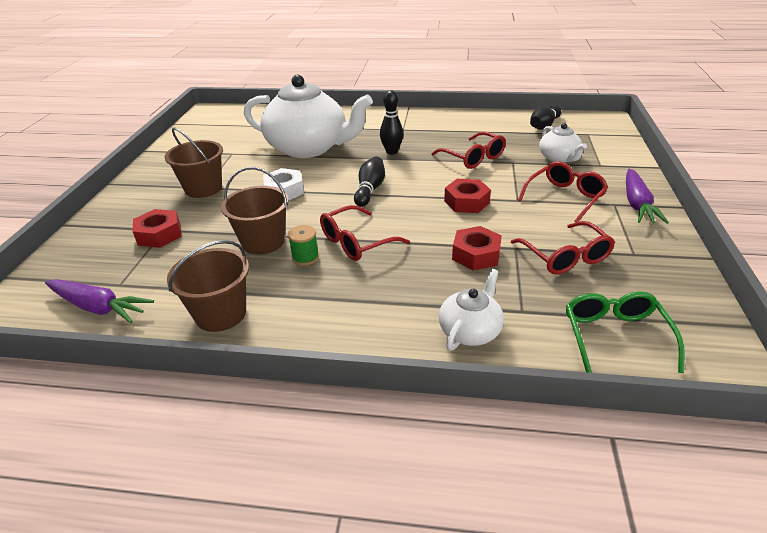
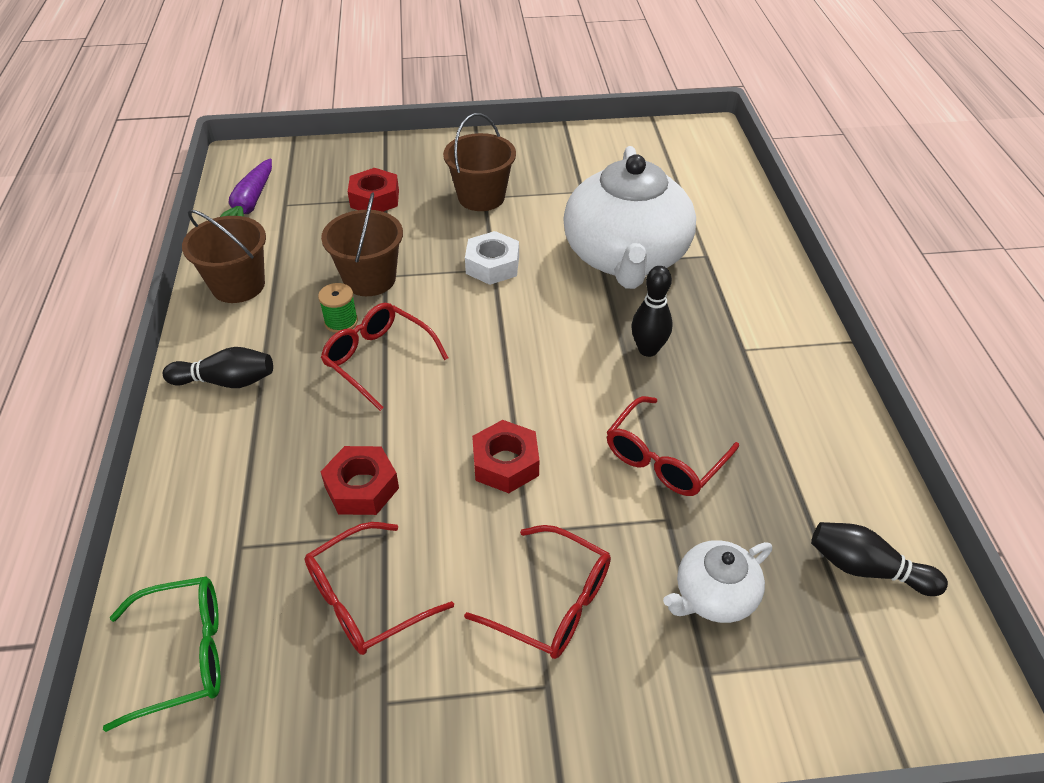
camera: 75 degrees right, 10 degrees up
(370, 190) = (516, 347): black bowling pin -> black bowling pin (226, 381)
(470, 330) = (203, 495): white teapot -> none
(637, 204) = (556, 728): purple carrot -> none

